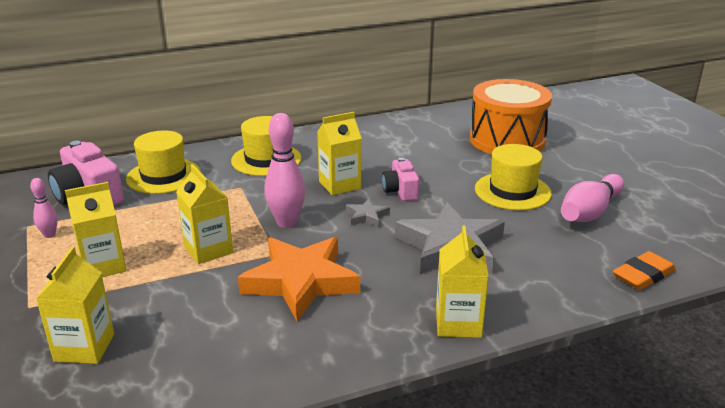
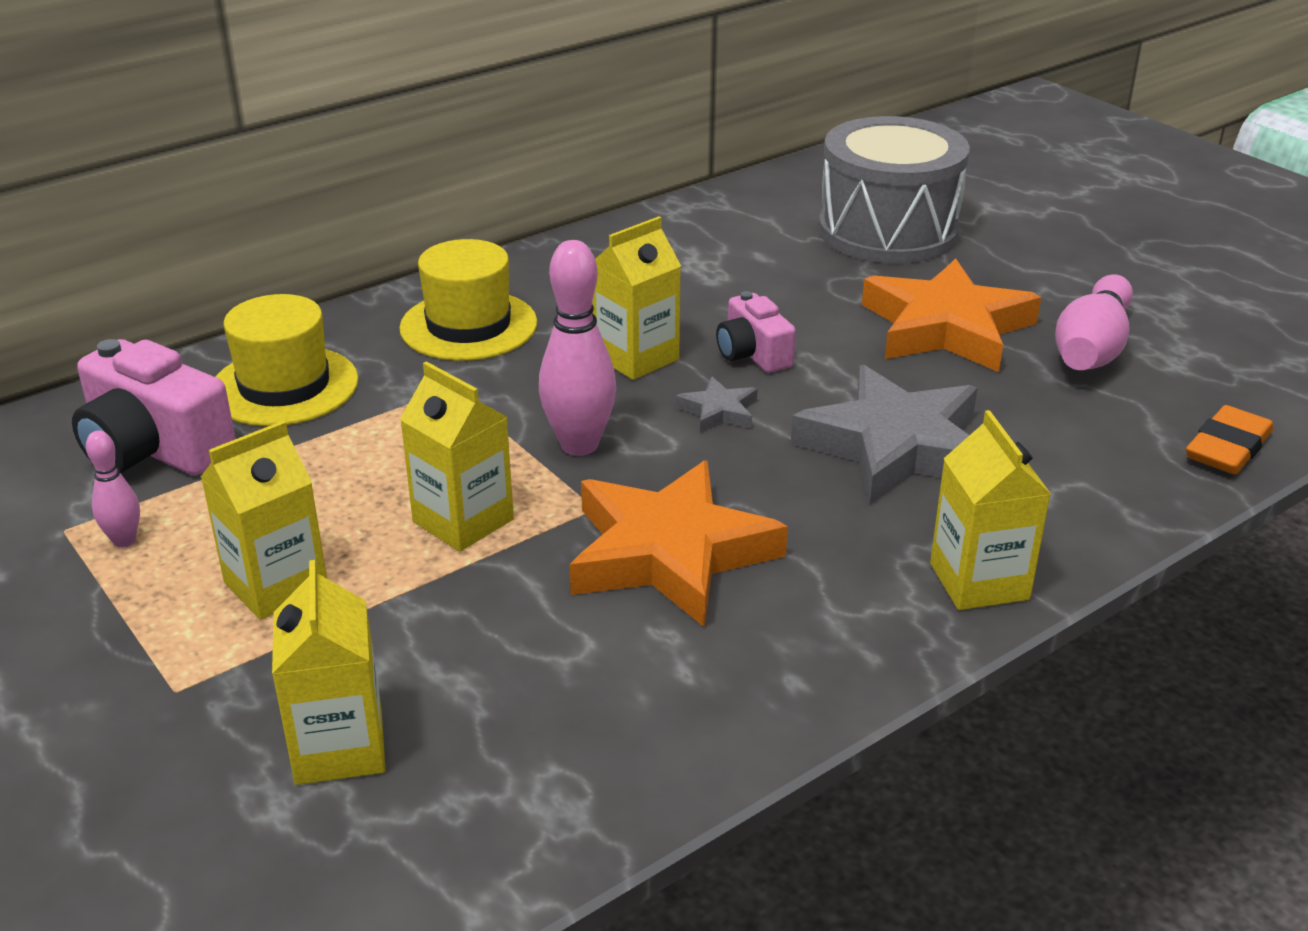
camera: 15 degrees left, 5 degrees up
(507, 140) = (888, 231): orange drum -> grey drum
(512, 191) = (946, 328): yellow hat -> orange star

